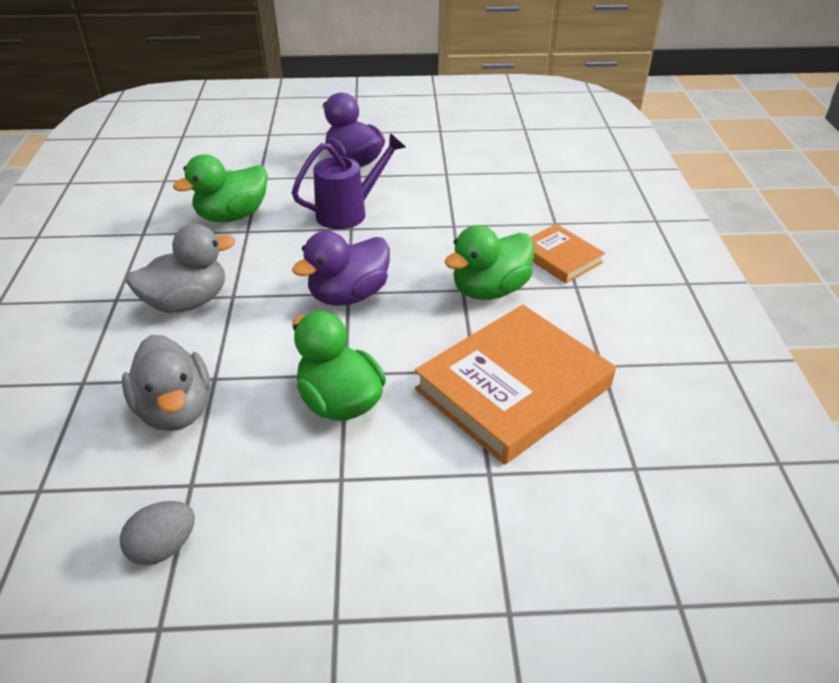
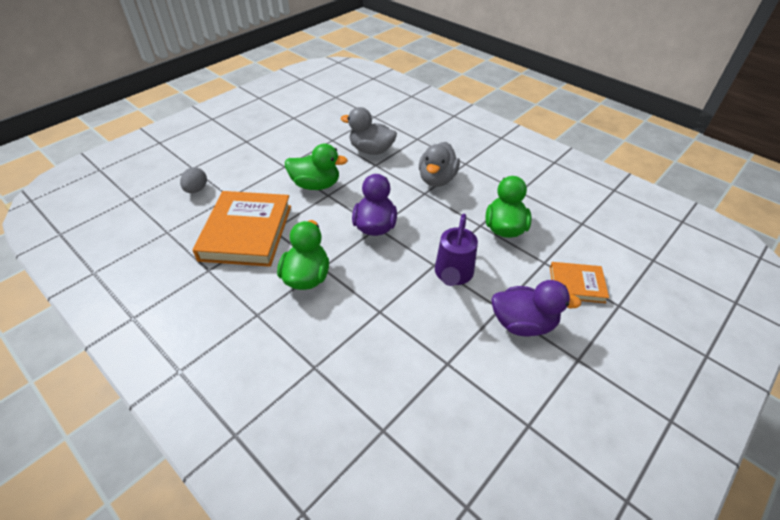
camera: 135 degrees right, 5 degrees up
(164, 547) = (317, 127): grey egg -> grey egg (196, 189)
(559, 257) = (285, 332): orange book -> orange book (576, 284)

